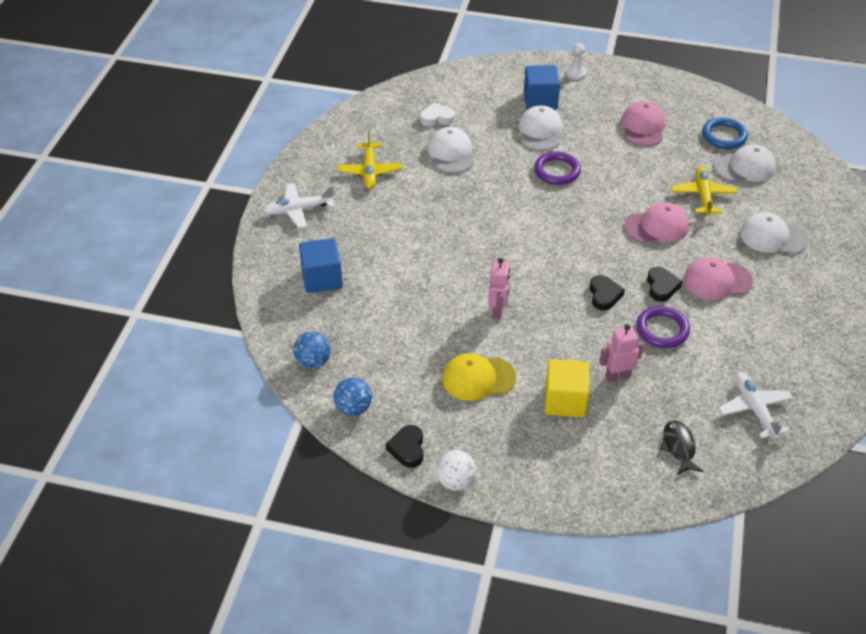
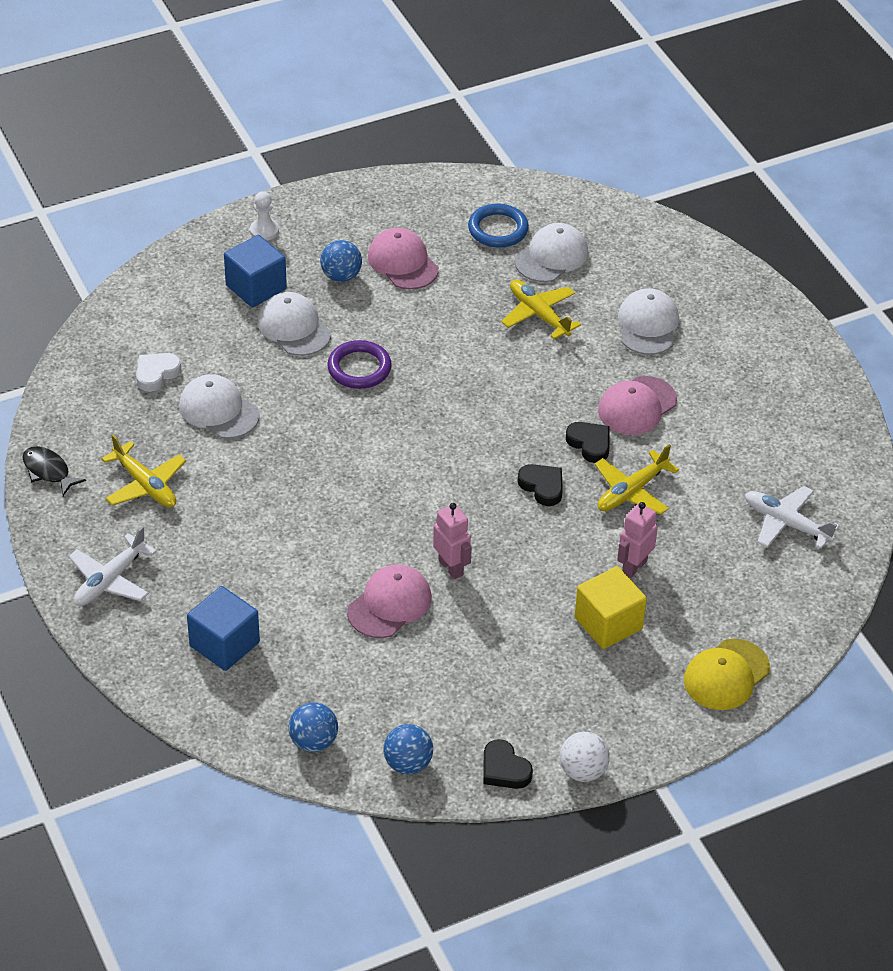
camera: 40 degrees left, 0 degrees up
(478, 378) = (502, 653): yellow cap -> yellow cap (726, 675)
(597, 117) = (341, 276): none -> blue ball
(656, 226) = (524, 377): pink cap -> pink cap (389, 604)
(662, 330) = (632, 491): purple ring -> yellow plane
(679, 447) = (753, 604): black fish -> black fish (48, 471)
(773, 237) = (648, 325): white cap -> white cap turned 120 degrees clockwise

